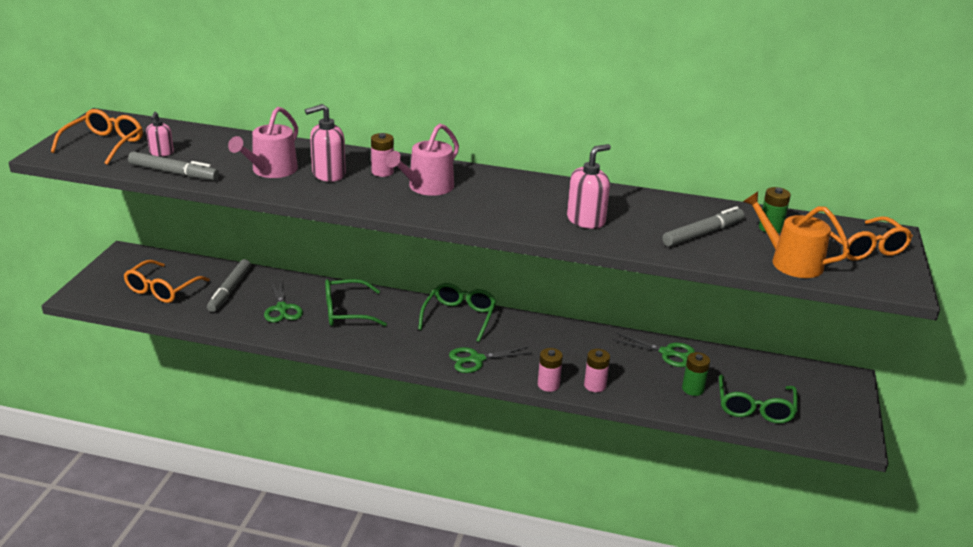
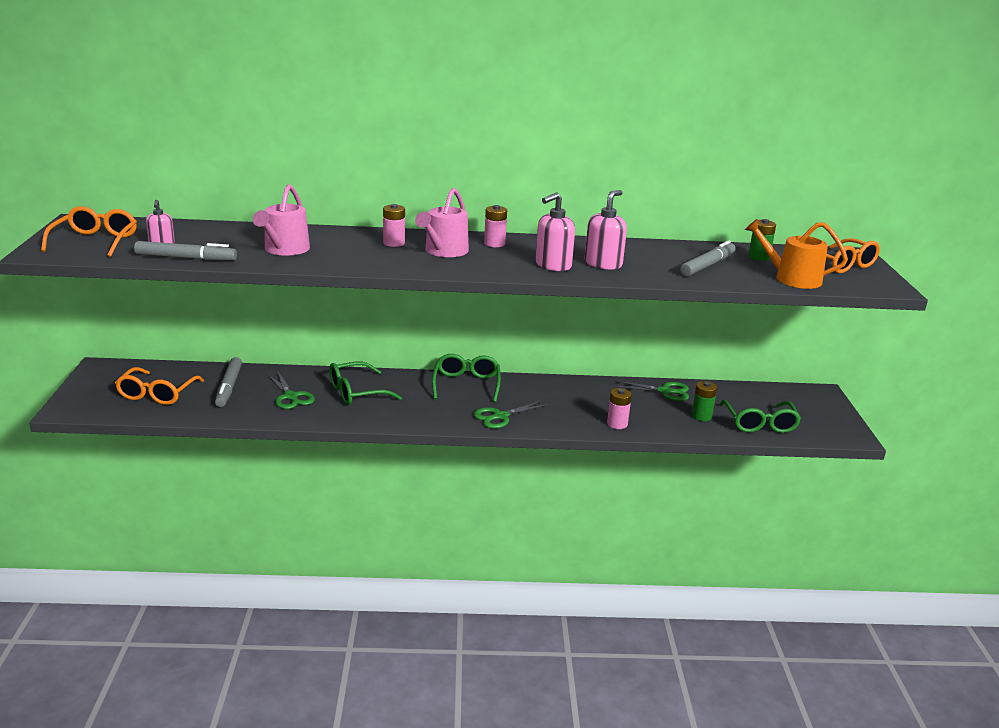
camera: 15 degrees left, 5 degrees down
(328, 174) = (343, 248): pink soap dispenser -> pink soap dispenser (553, 265)
(548, 385) = (576, 428): pink battery -> pink battery (494, 244)

